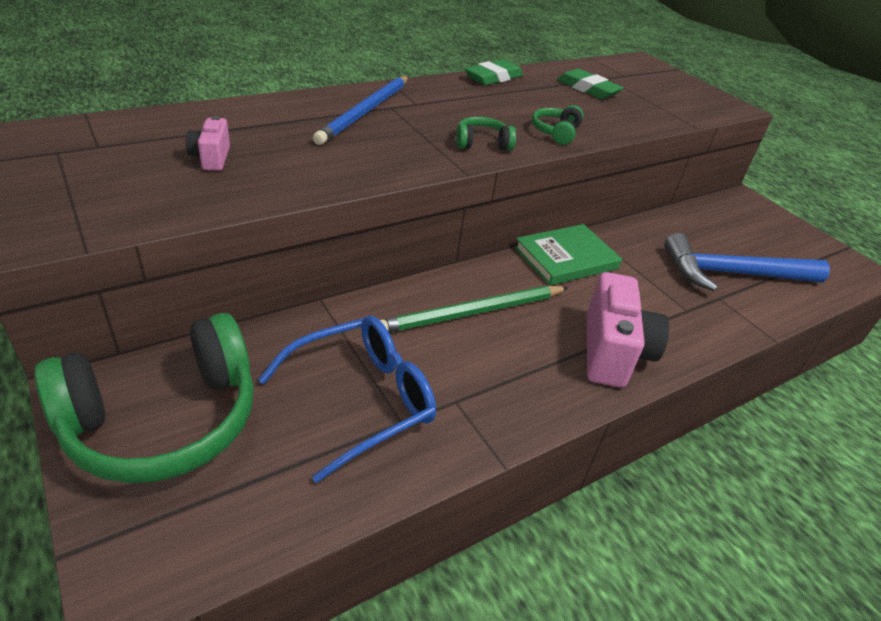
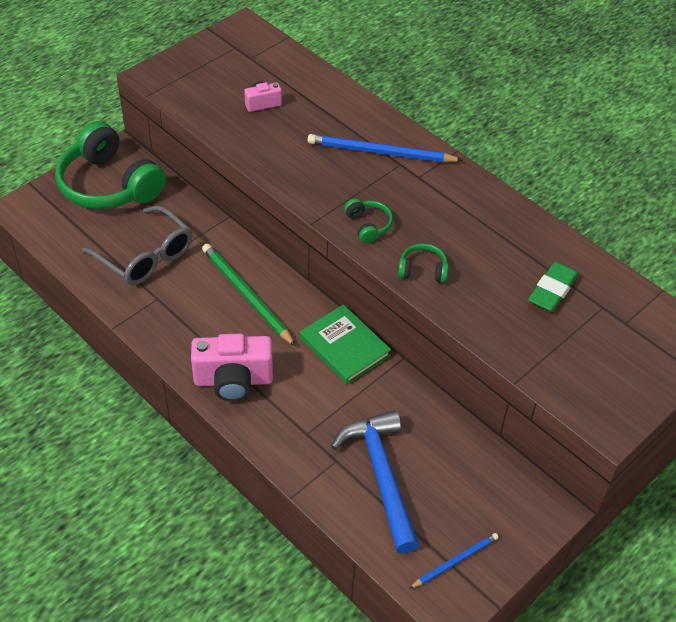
camera: 80 degrees right, 10 degrees up
(362, 399) = (146, 256): blue glasses -> grey glasses
(493, 78) = (521, 217): green eraser -> none
(814, 256) = (455, 561): none -> blue pencil

